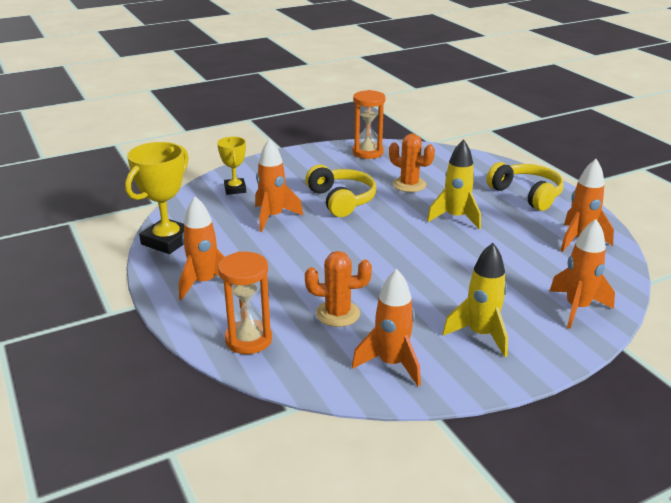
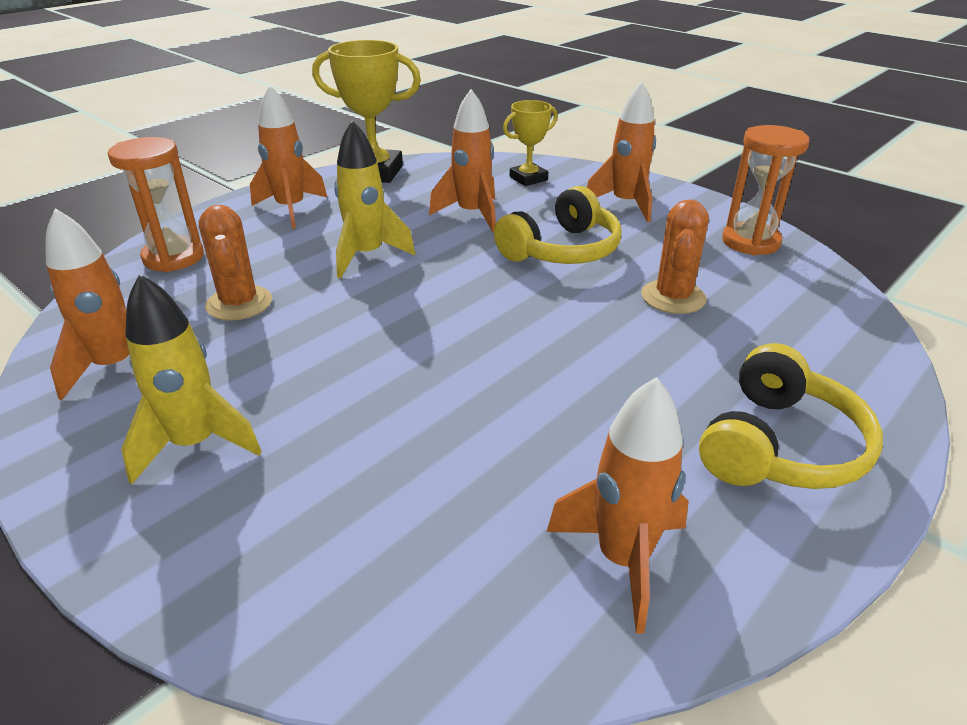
camera: 70 degrees right, 5 degrees up
(455, 218) = (589, 363): yellow rocket -> yellow rocket (367, 256)
(577, 308) = (308, 575): orange rocket -> orange rocket (625, 204)

